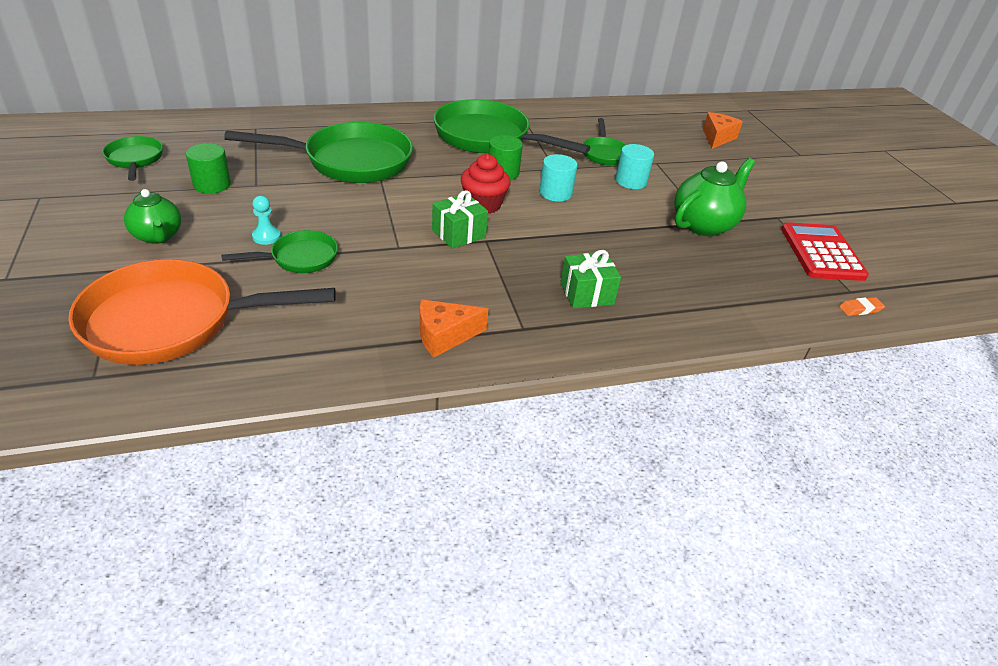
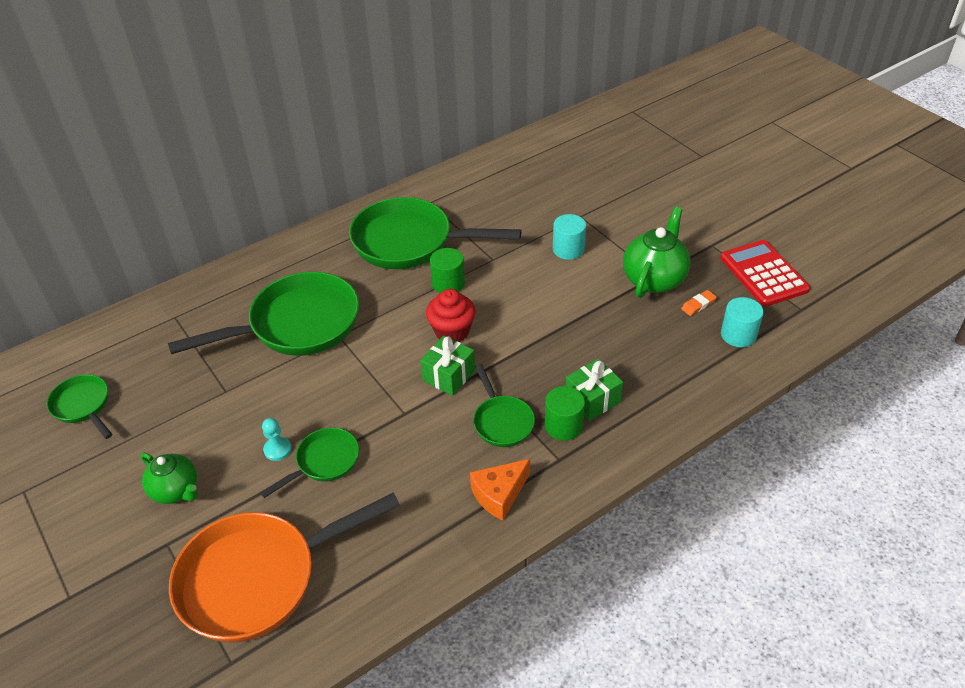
camera: 15 degrees left, 5 degrees up
(212, 184) = (183, 407): green cylinder -> green cylinder (563, 425)
(555, 193) = (508, 291): turquoise cylinder -> turquoise cylinder (738, 335)
(604, 153) = (528, 222): green pan -> green pan (502, 421)
(717, 138) = (620, 161): orange cheese -> none
(860, 309) = (815, 326): orange eraser -> orange eraser (698, 305)

